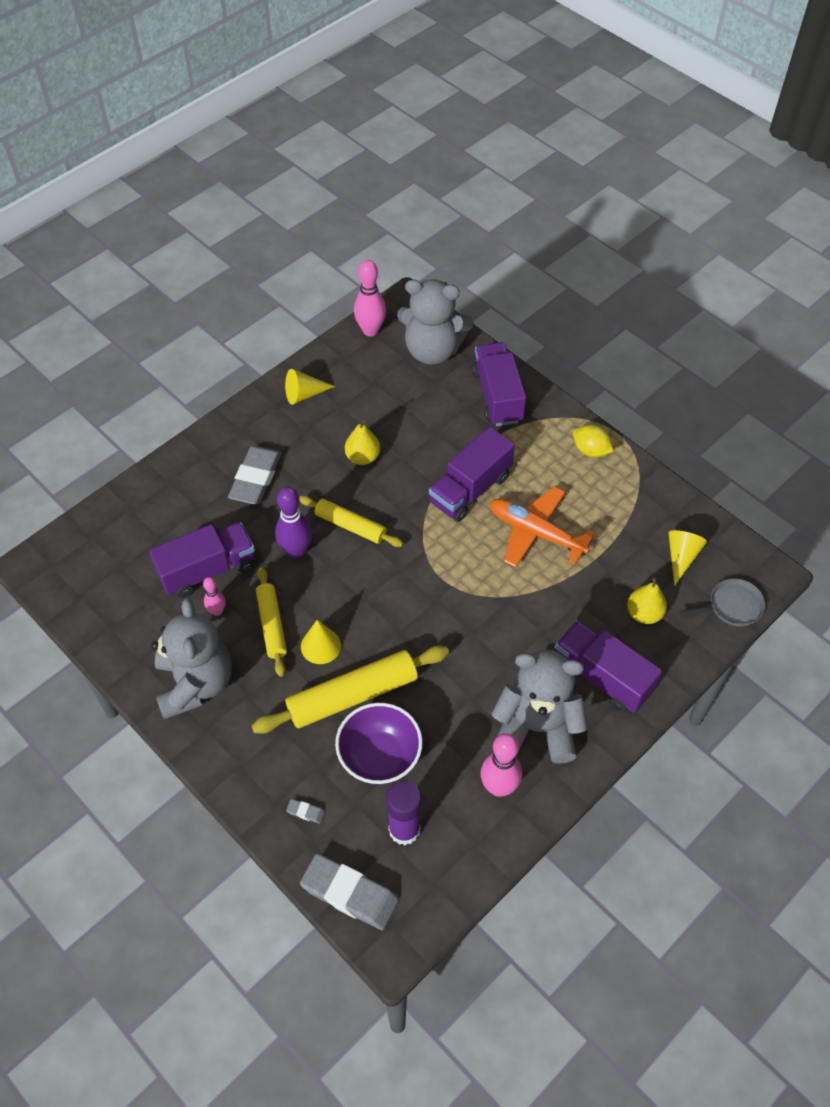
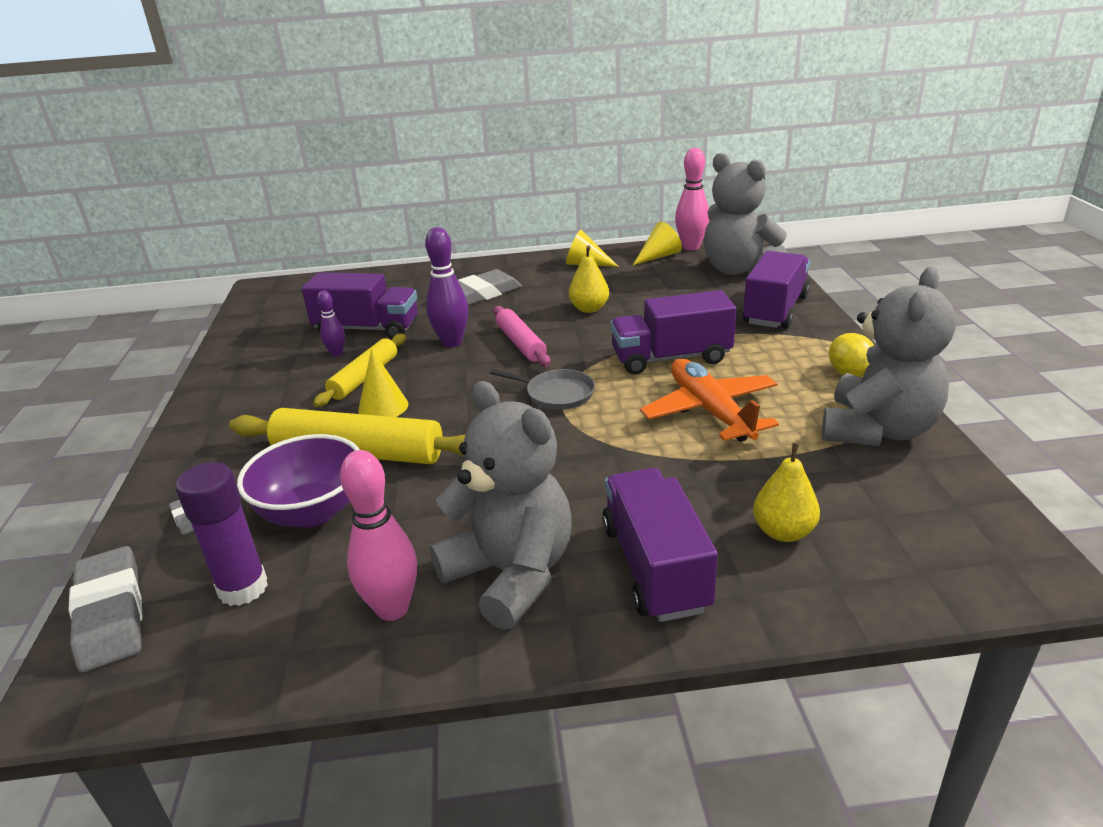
camera: 40 degrees right, 25 degrees down
(195, 683) = (252, 388): grey teddy bear -> grey teddy bear (877, 430)
(217, 611) = (337, 353): pink bowling pin -> purple bowling pin
(350, 526) = (521, 343): yellow rolling pin -> pink rolling pin
(681, 557) = (896, 501): yellow cone -> yellow cone (659, 256)
(732, 606) = (941, 583): grey pan -> grey pan (557, 394)

